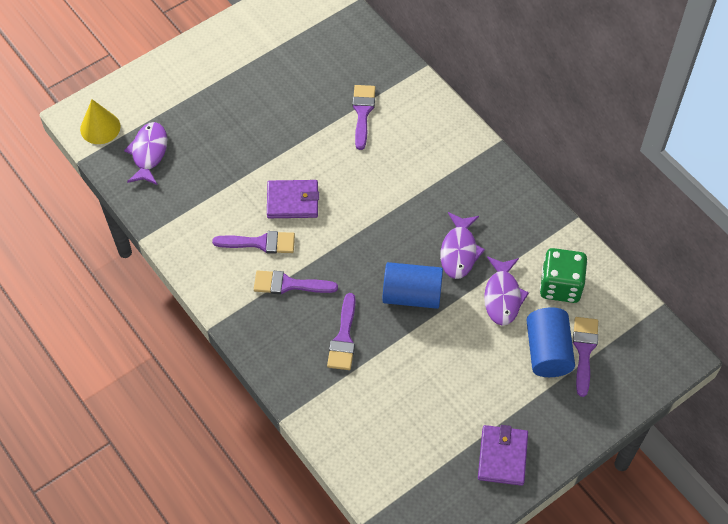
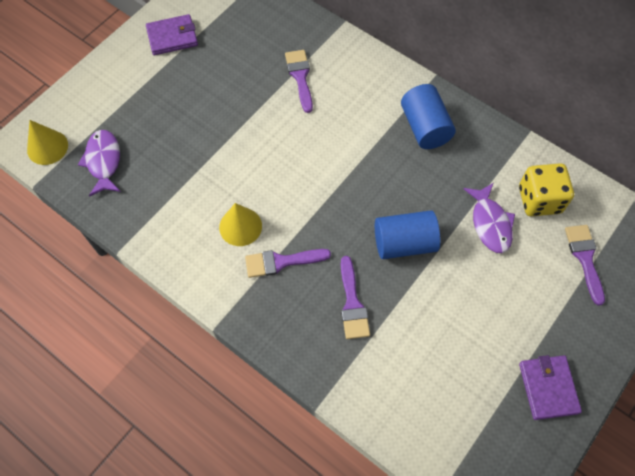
camera: 15 degrees left, 5 degrees up
(260, 243) = (240, 226): purple brush -> yellow cone
(292, 201) = (259, 177): purple wallet -> purple wallet (172, 37)
(459, 251) = (434, 189): purple fish -> none
(548, 351) = (551, 268): blue cylinder -> blue cylinder (425, 127)
(560, 286) = (539, 200): green dice -> yellow dice

